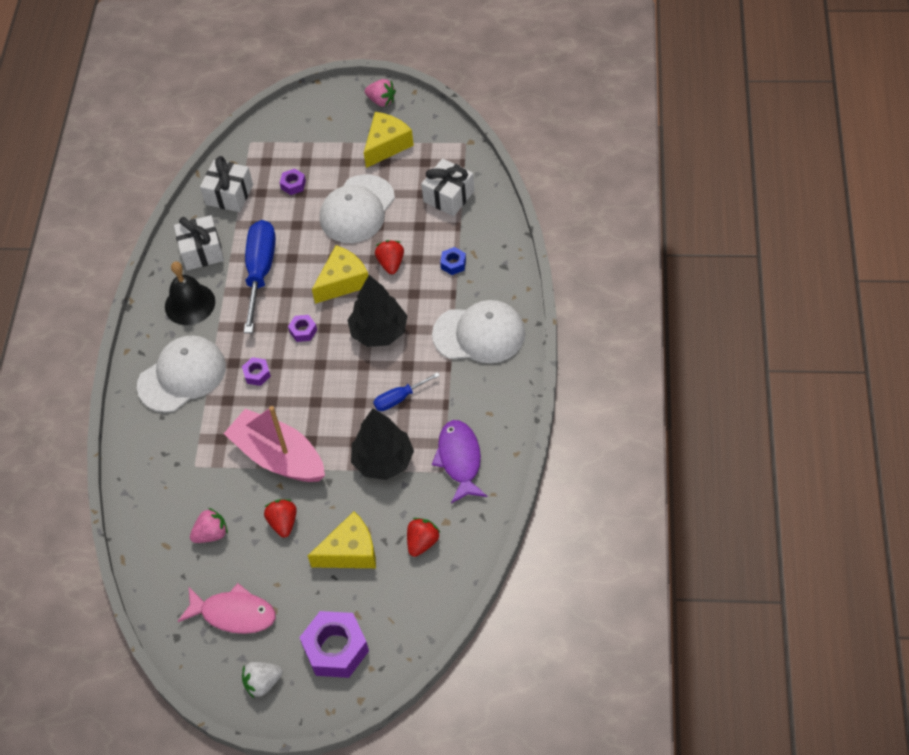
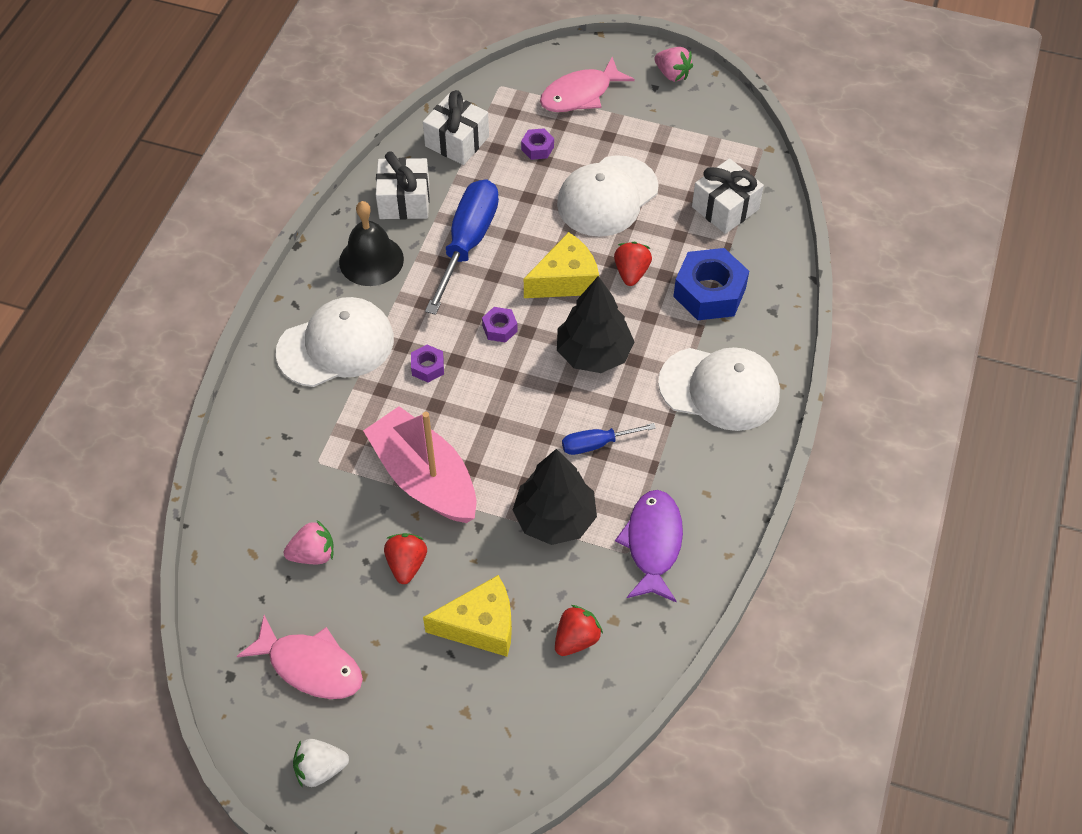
camera: 10 degrees right, 0 degrees up
(314, 134) = (580, 94): none -> pink fish
(336, 649) = (426, 750): purple nut -> none
(387, 145) = (664, 128): yellow cheese -> none
(453, 264) = (709, 292): blue nut -> blue nut, size x2.09

